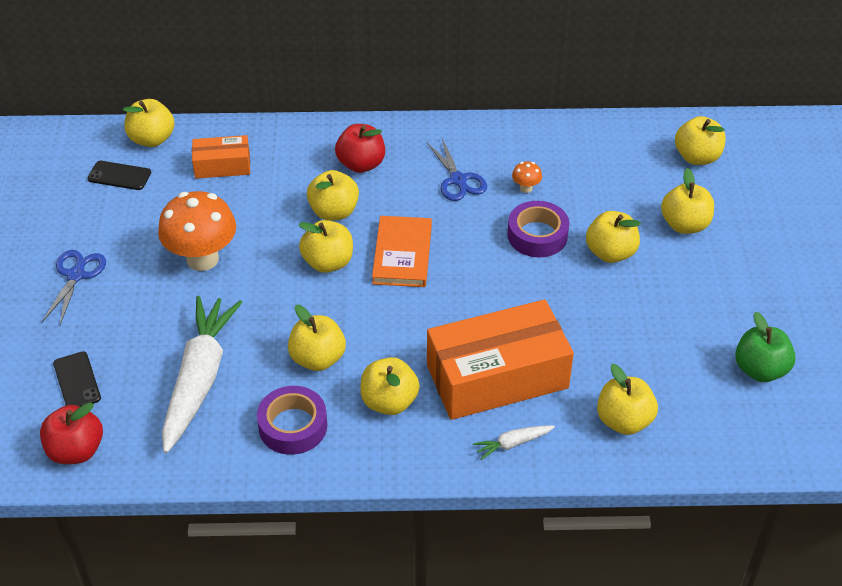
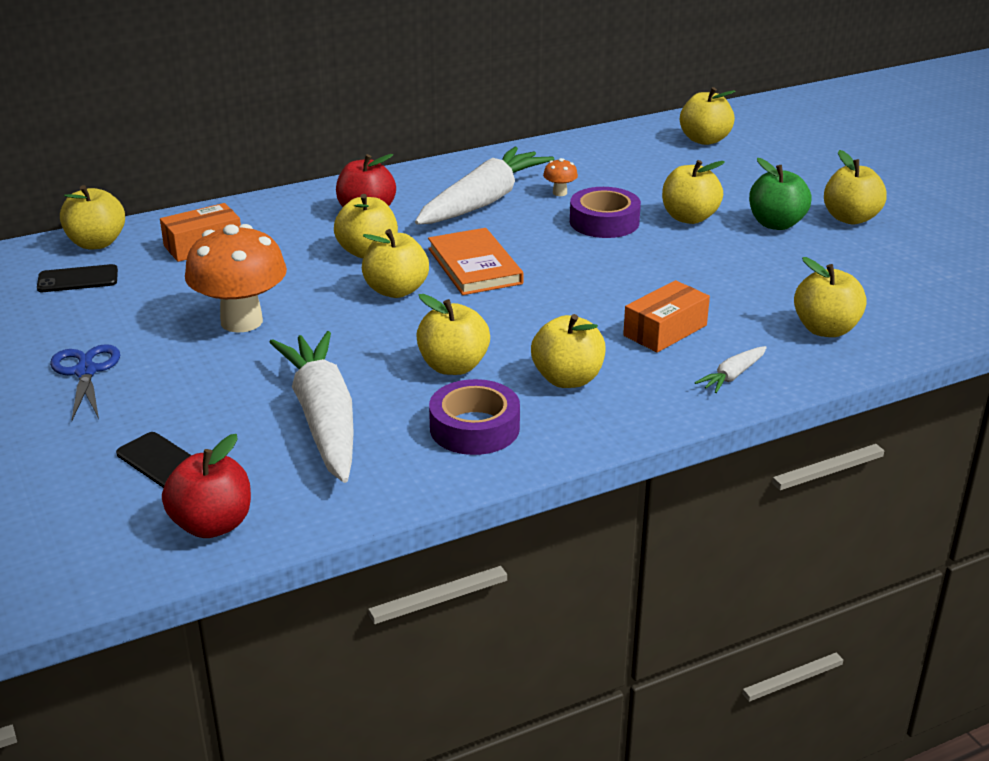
camera: 25 degrees left, 15 degrees down
(458, 180) = (483, 201): blue scissors -> white carrot
(497, 376) = (665, 330): orange box -> orange box, size x0.50
(684, 225) = (740, 184): yellow apple -> yellow apple (850, 218)
(760, 369) = (913, 262): green apple -> green apple (776, 224)

